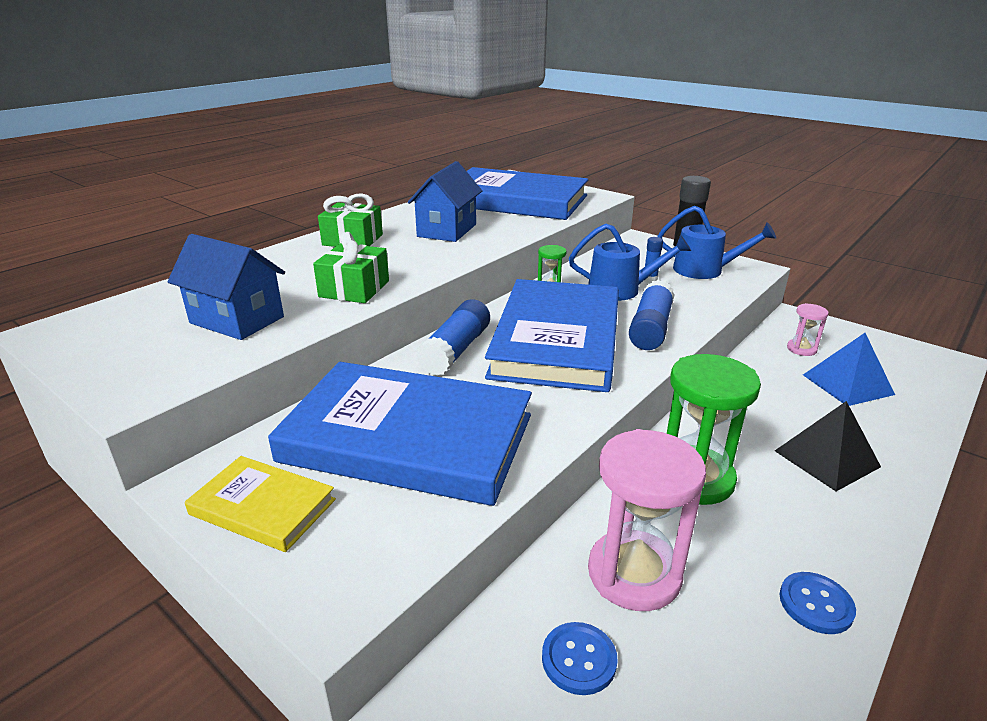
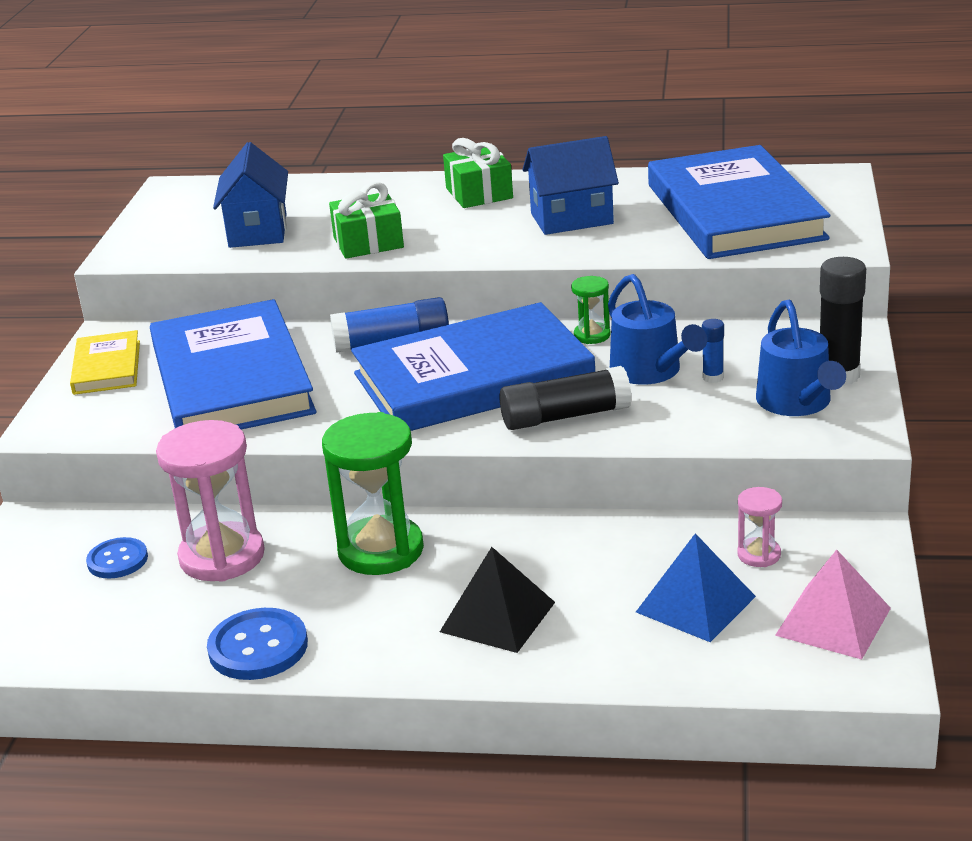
camera: 60 degrees right, 0 degrees up
(650, 328) = (565, 416): blue glue stick -> black glue stick
(816, 604) = (258, 647): blue button -> blue button, size x1.52
(887, 354) = (833, 621): none -> pink pyramid

